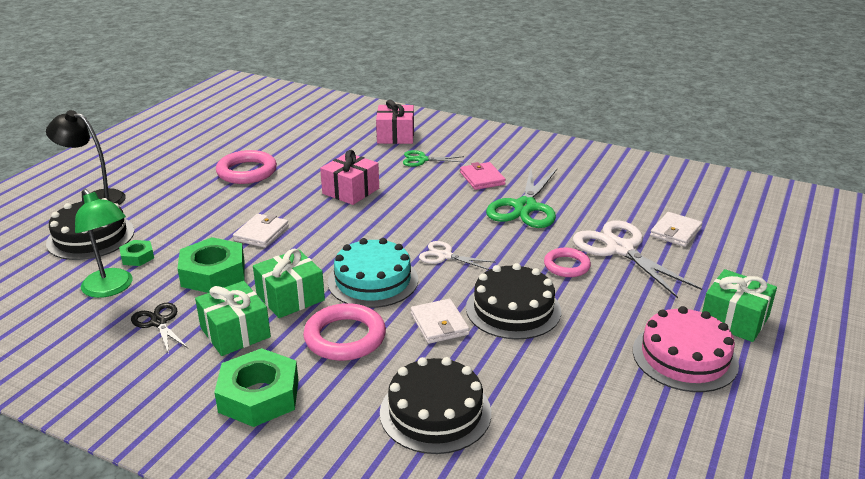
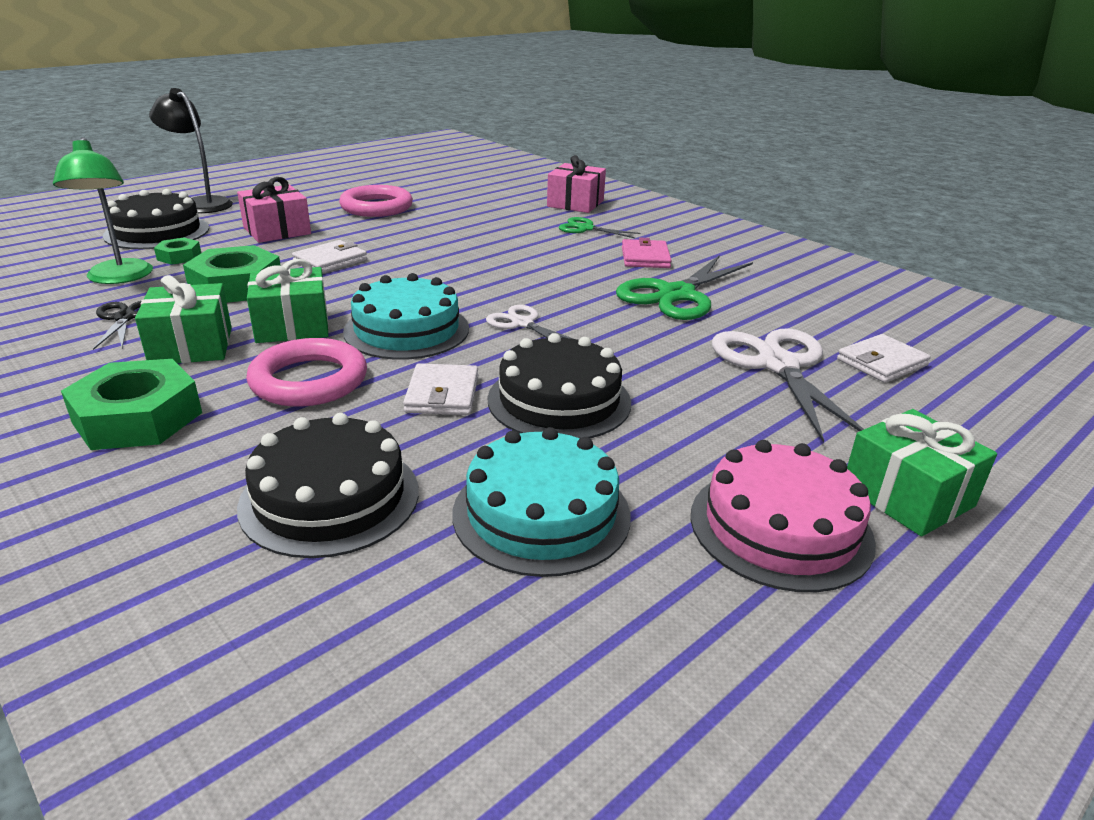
camera: 20 degrees right, 0 degrees up
(350, 191) = (472, 242): pink gift -> pink gift (277, 231)
(560, 386) = (541, 513): none -> turquoise cake
(566, 266) = (681, 368): pink ring -> none

